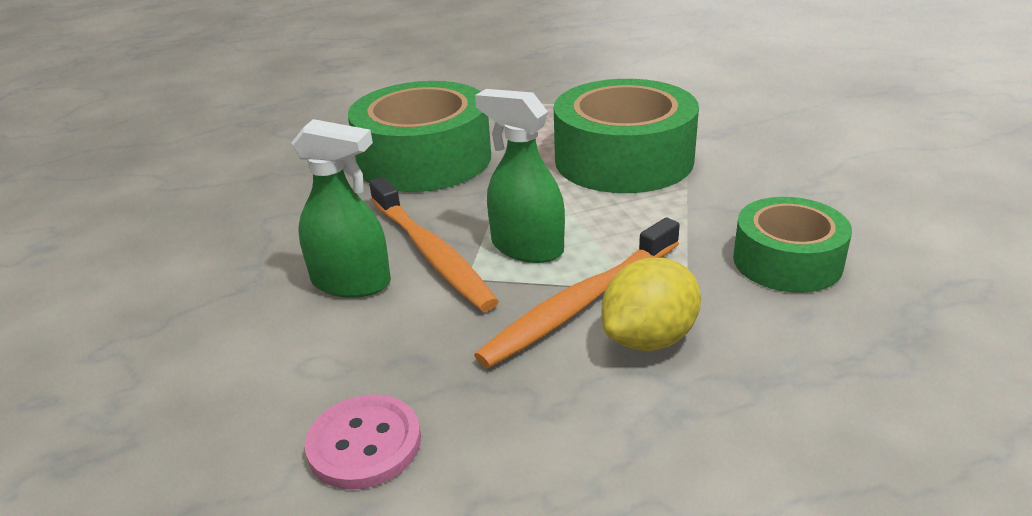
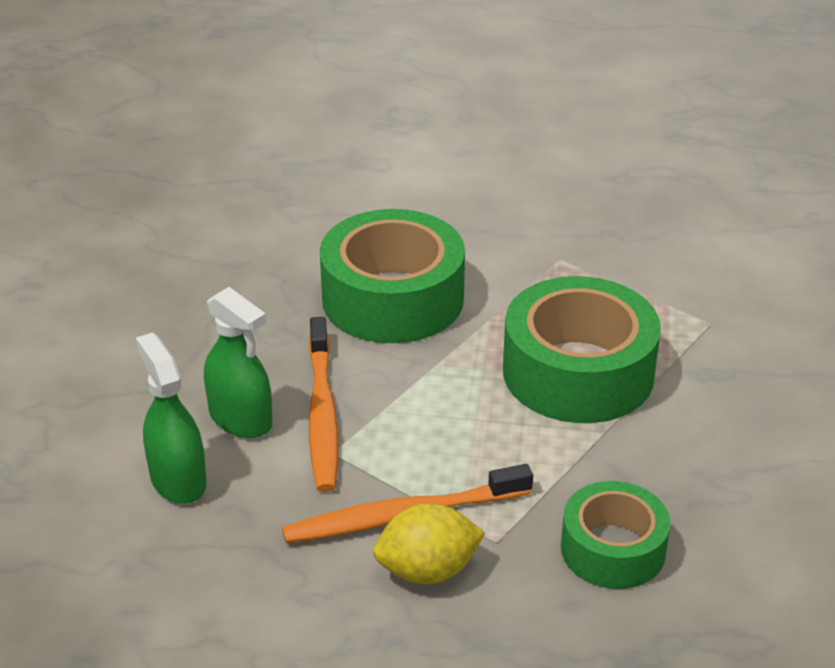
camera: 25 degrees right, 5 degrees up
(364, 444) = (165, 565): pink button -> none
(527, 247) = (404, 441): green spray bottle -> green spray bottle (178, 480)

